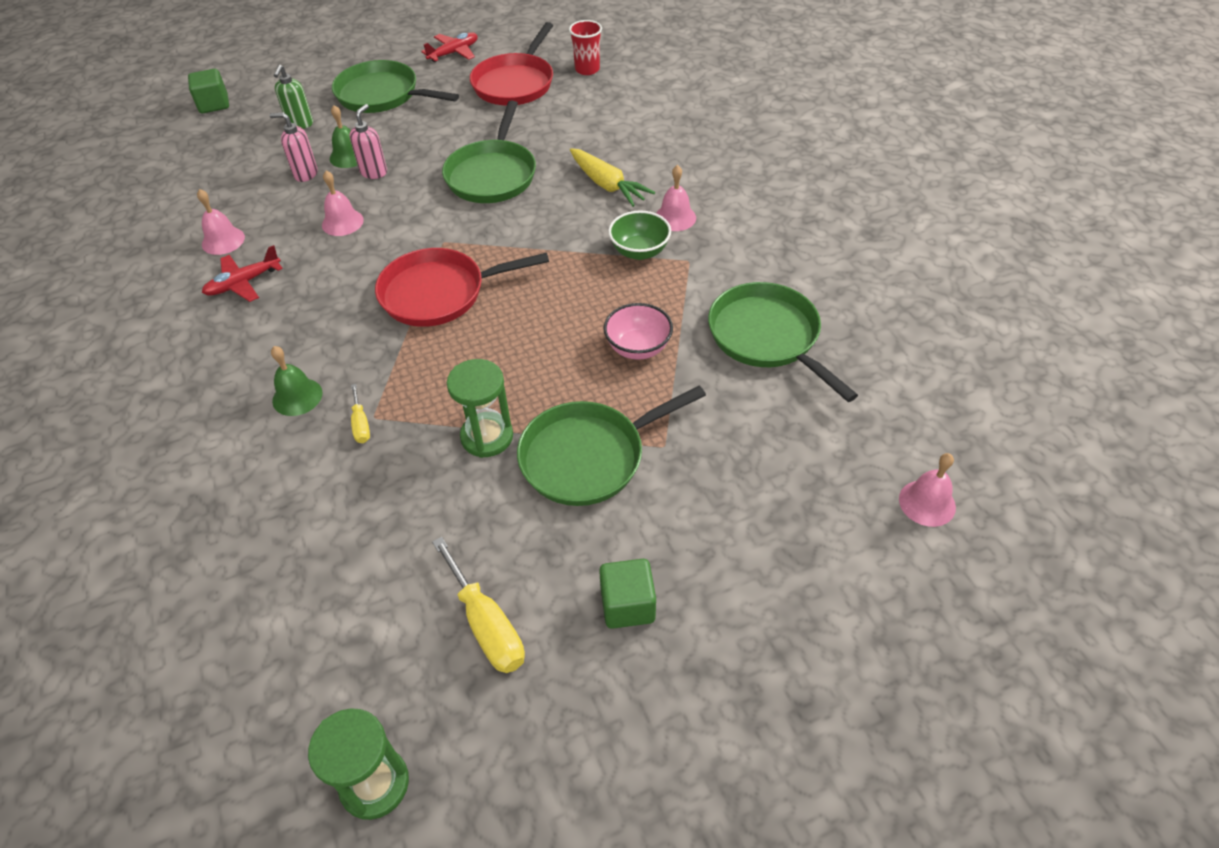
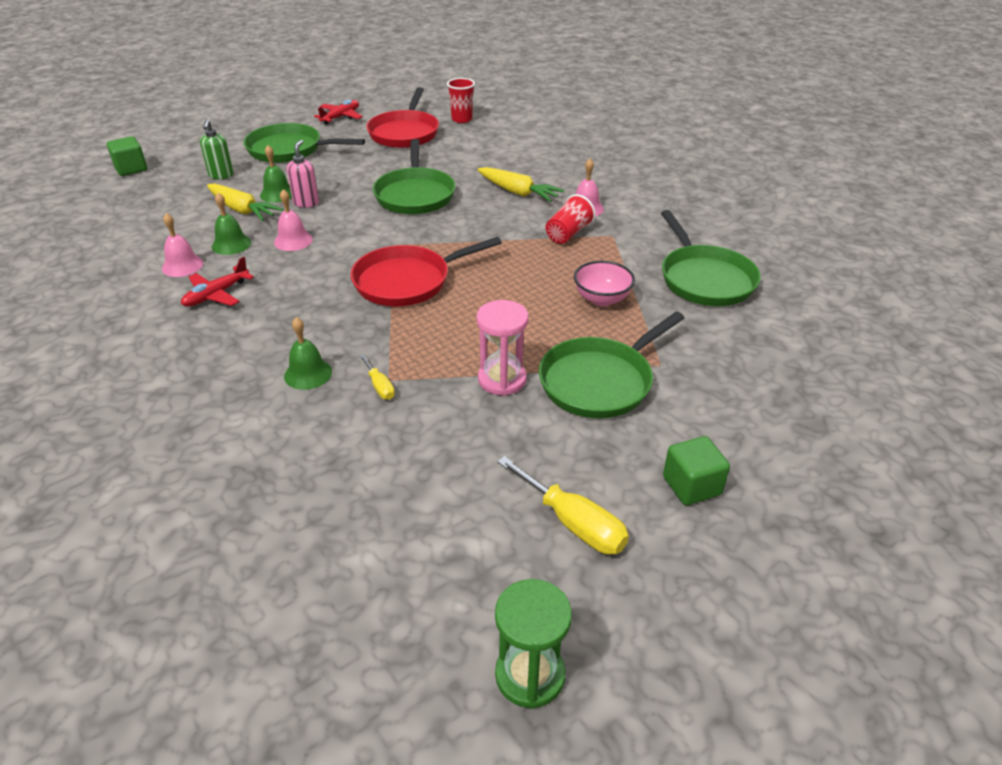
camera: 15 degrees left, 10 degrees down
(279, 219) = (231, 244): none -> green bell
(305, 174) = (242, 210): pink soap dispenser -> yellow carrot
(487, 437) = (502, 379): green hourglass -> pink hourglass
(639, 251) = (568, 233): green bowl -> red cup
(767, 337) = (704, 279): green pan -> green pan turned 150 degrees counterclockwise
(927, 503) = (893, 373): pink bell -> none

